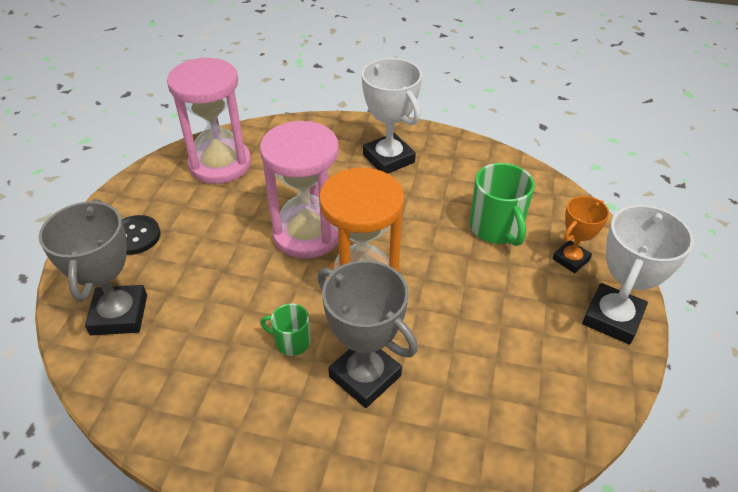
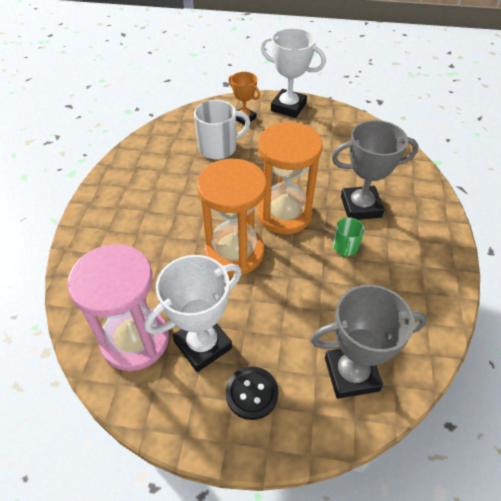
camera: 95 degrees left, 5 degrees up
(307, 234) = (234, 252): pink hourglass -> orange hourglass
(365, 376) = (360, 207): grey trophy -> grey trophy turned 45 degrees clockwise
(388, 159) = (135, 207): white trophy -> white trophy (203, 345)
(496, 228) = (219, 148): green mug -> white mug

